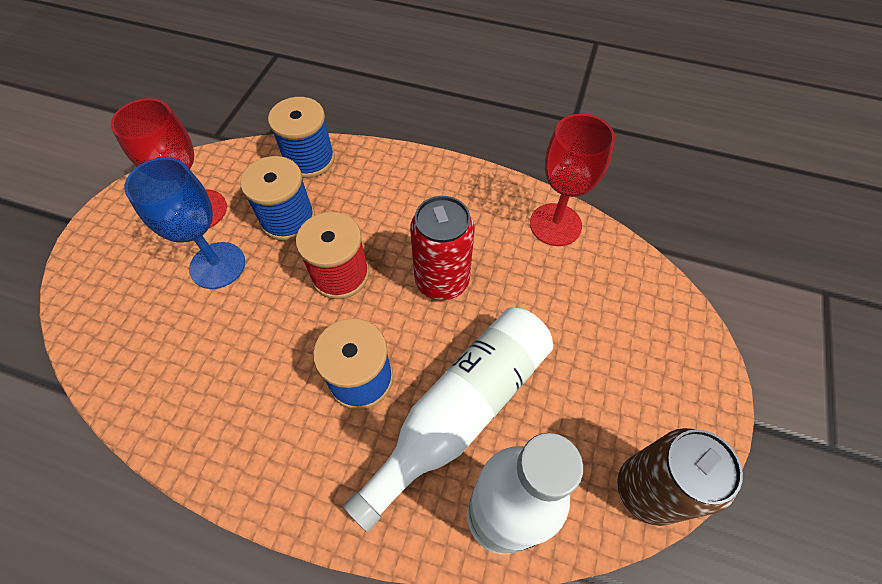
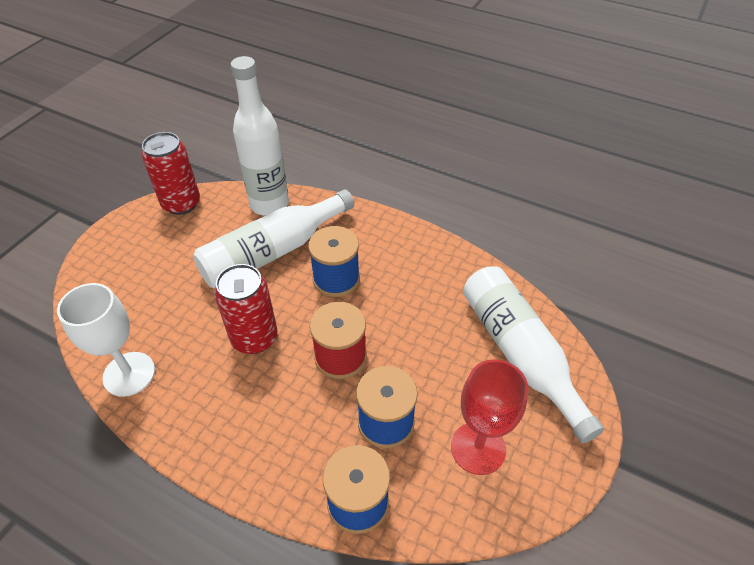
camera: 170 degrees left, 10 degrees down
(133, 309) = (519, 353): none -> white bottle
(217, 265) = (452, 382): blue goblet -> none
(555, 224) = (129, 374): red goblet -> white goblet
(647, 490) = (181, 204): brown can -> red can

